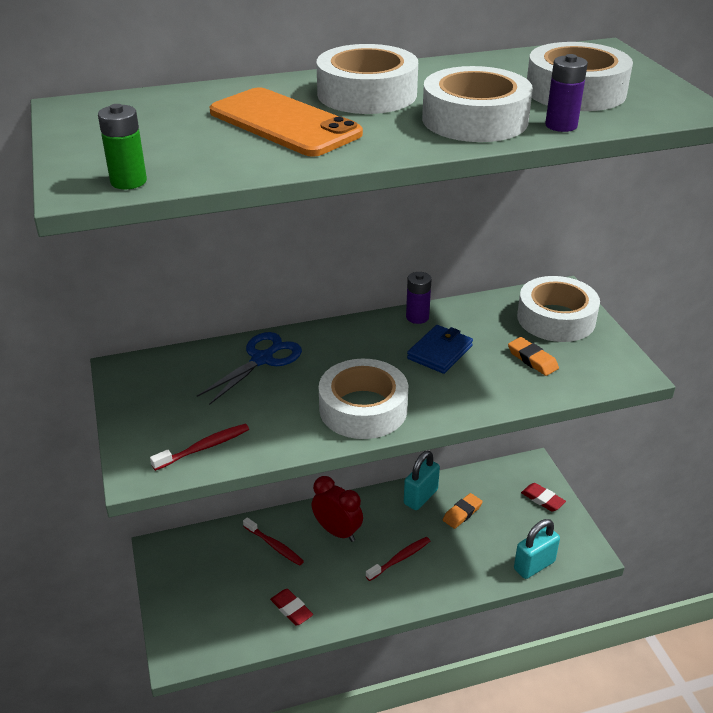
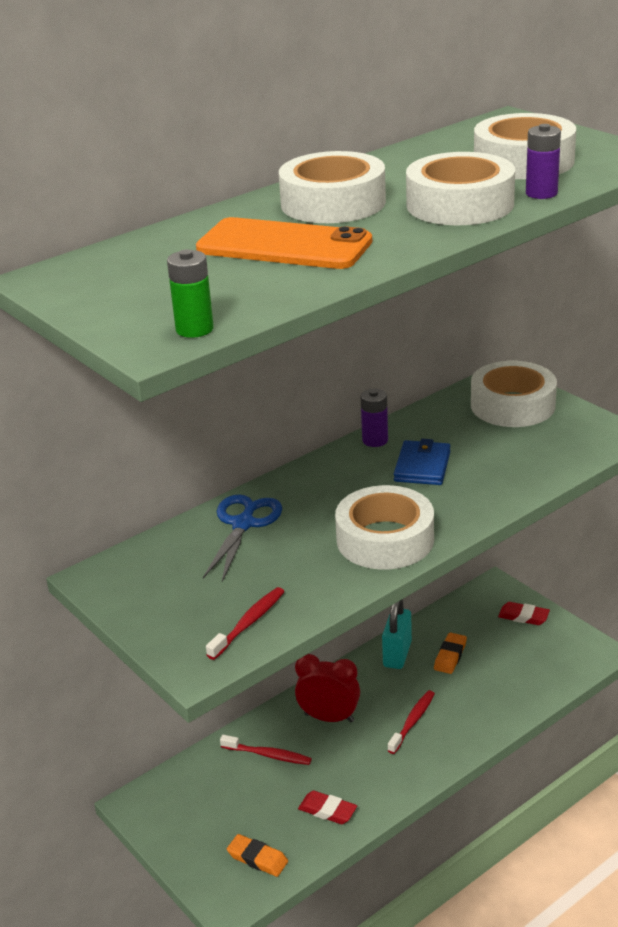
camera: 20 degrees left, 5 degrees down
(532, 359) = (517, 448): orange eraser -> orange eraser (257, 858)
(534, 565) = (552, 682): turquoise padlock -> none

